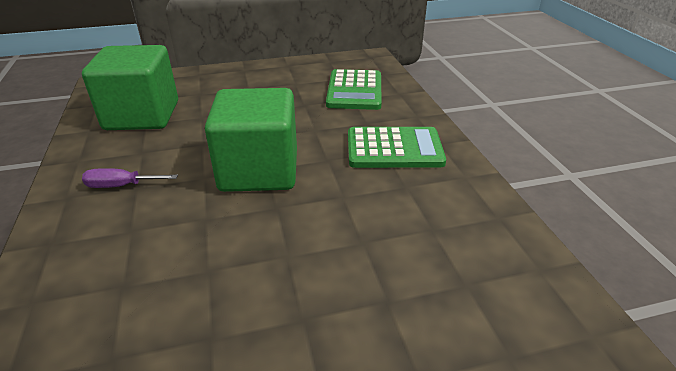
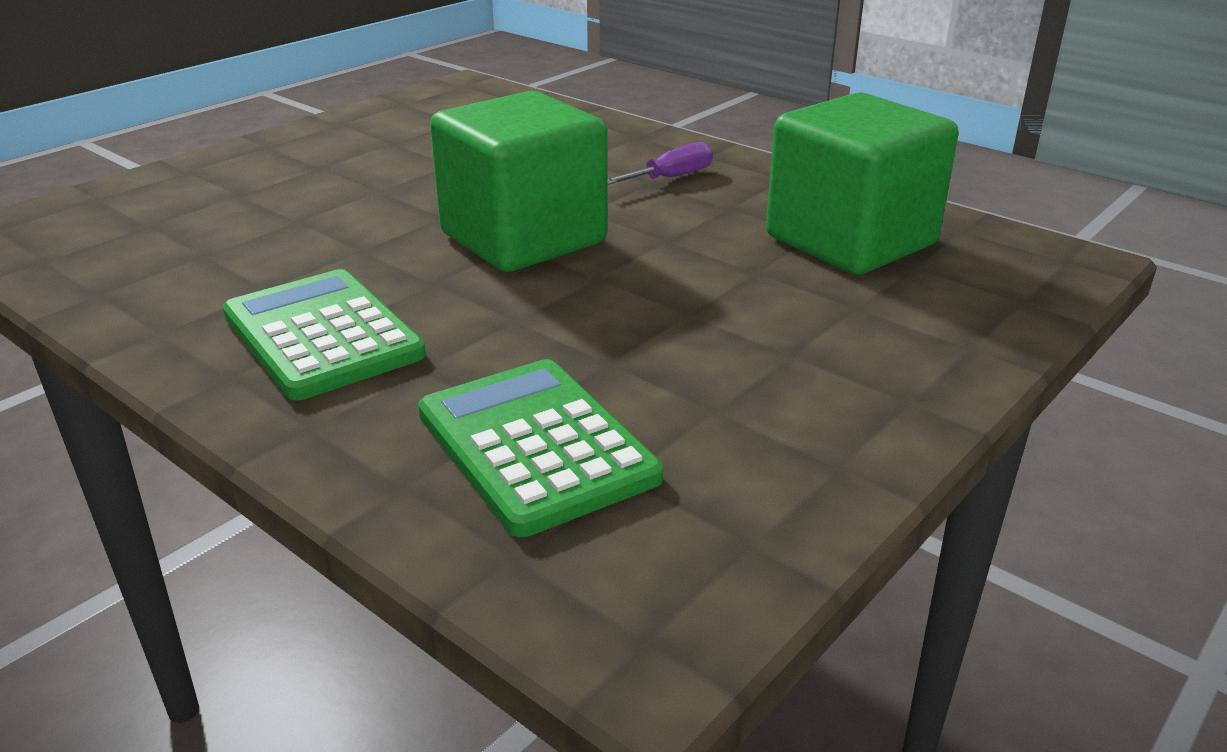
camera: 145 degrees right, 5 degrees down
(394, 149) = (322, 335): green calculator -> green calculator turned 90 degrees clockwise

